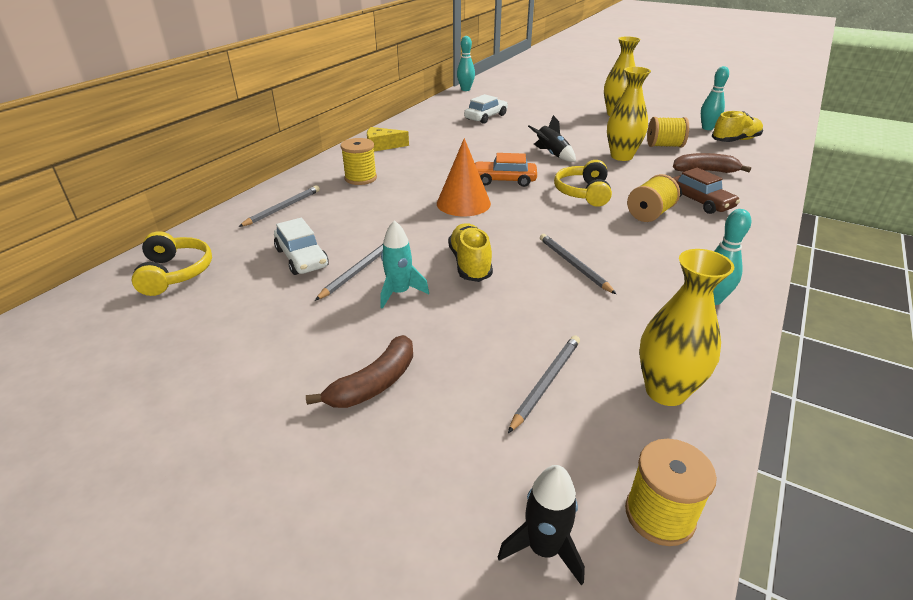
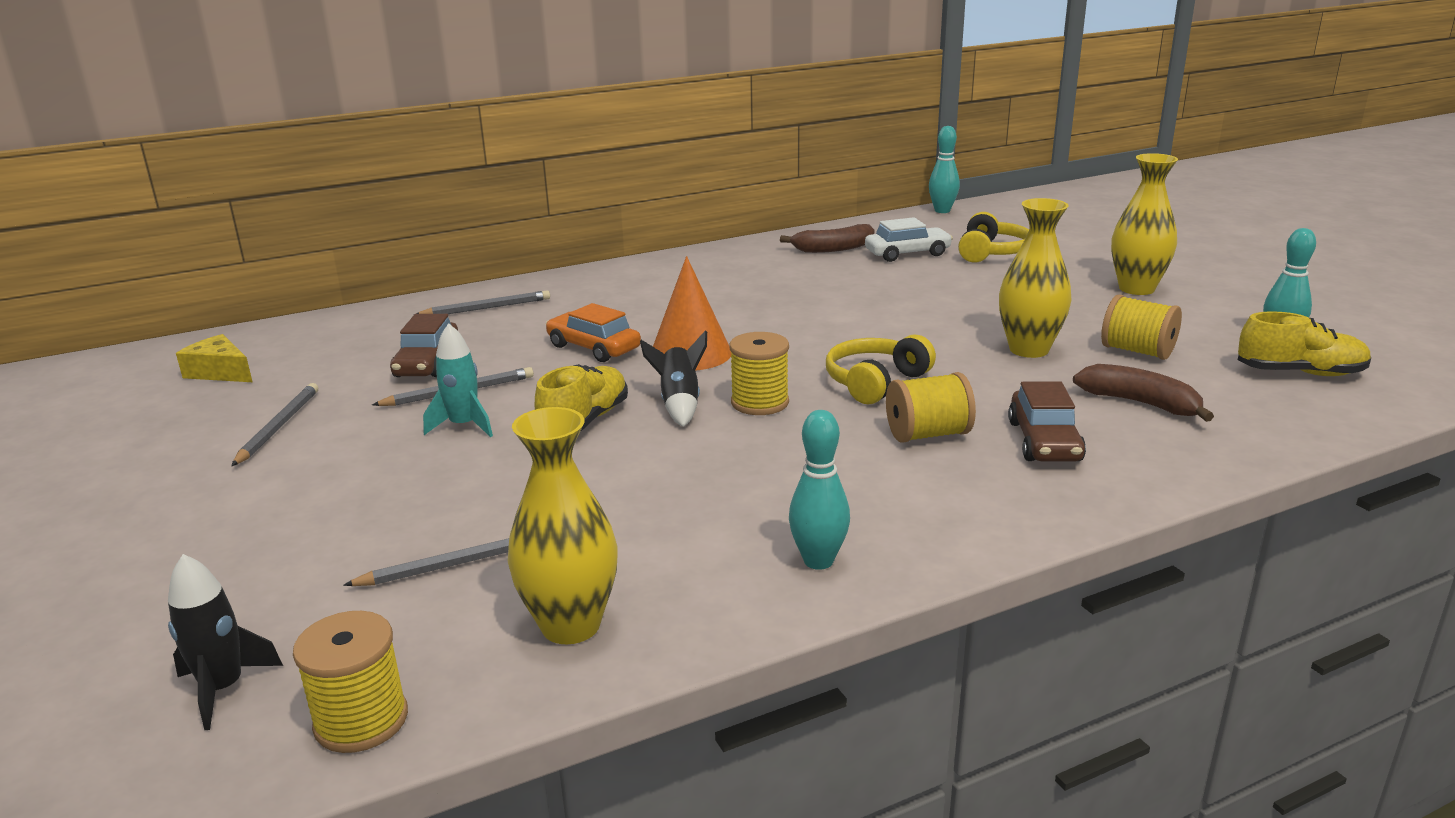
camera: 35 degrees right, 10 degrees down
(175, 273) = (303, 344): yellow headphones -> yellow headphones (991, 252)
(302, 258) = (427, 363): white car -> brown car
(360, 178) = (617, 296): yellow spool -> yellow spool (760, 402)
(374, 384) = (310, 498): brown banana -> brown banana (833, 249)
(382, 146) = (703, 264): yellow cheese -> yellow cheese (220, 372)
(504, 180) = (790, 339): orange car -> orange car (594, 348)
(552, 154) = (919, 323): black rocket -> black rocket (679, 403)
(573, 265) = (704, 461): grey pencil -> grey pencil (278, 427)

